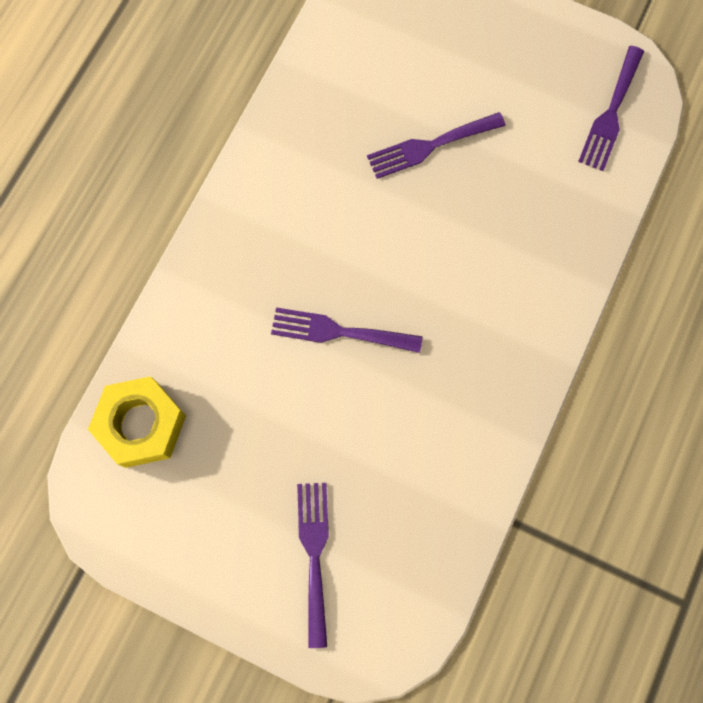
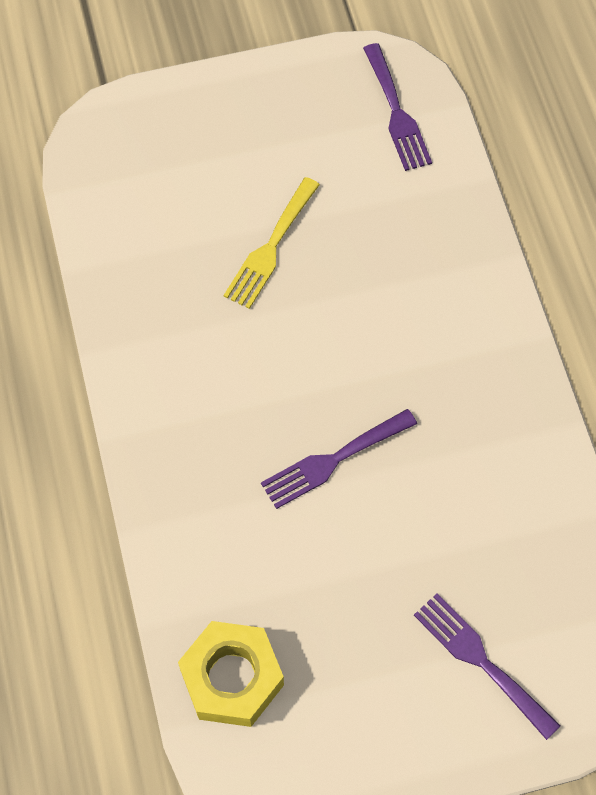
camera: 40 degrees left, 10 degrees down
(430, 146) = (270, 248): purple fork -> yellow fork

